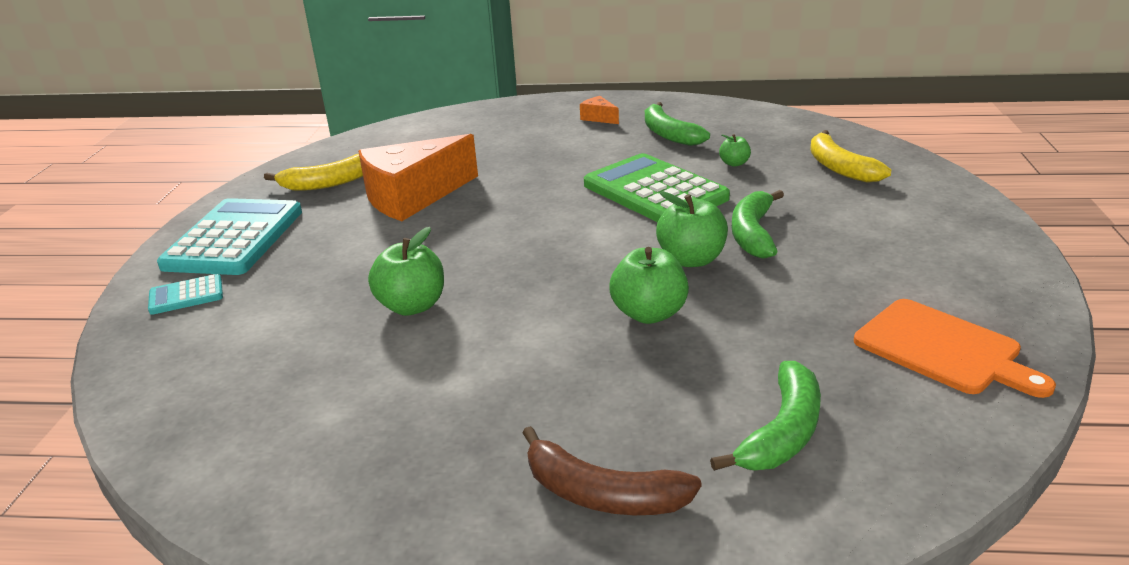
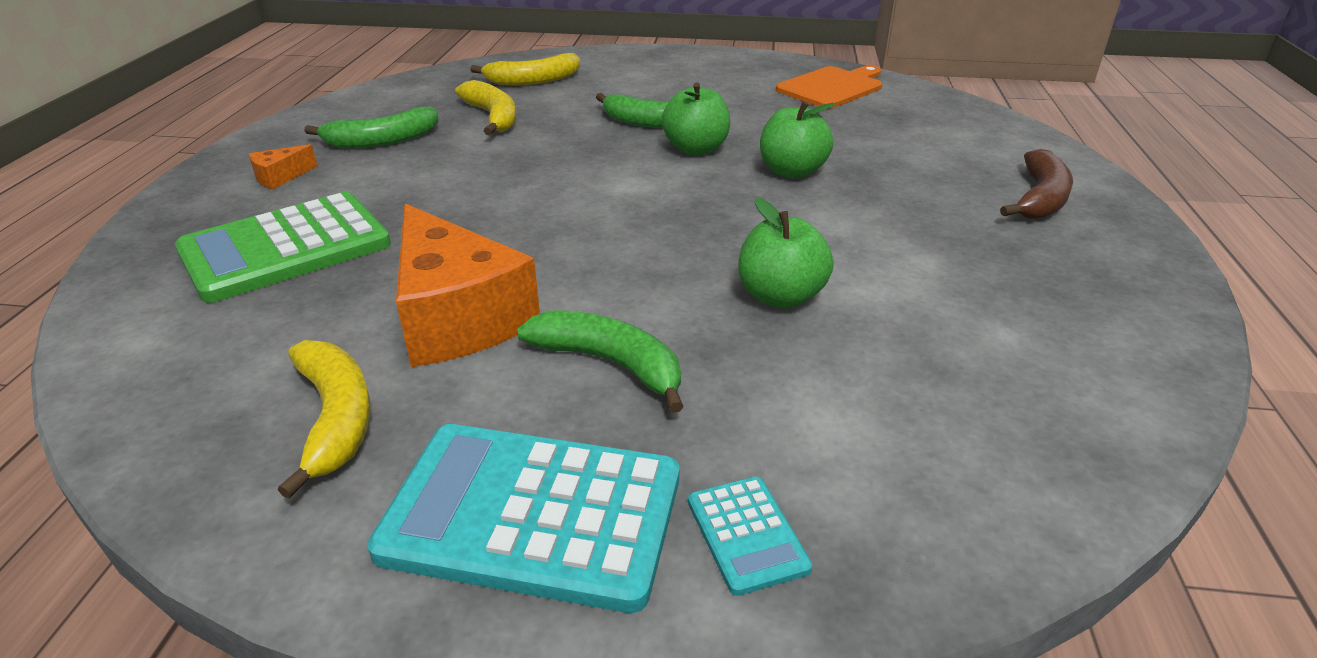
camera: 90 degrees left, 5 degrees up
(654, 192) = (539, 156): green calculator -> green calculator (286, 248)
(734, 163) = (493, 117): green apple -> yellow banana
(782, 432) = (942, 139): green banana -> green banana (610, 363)

